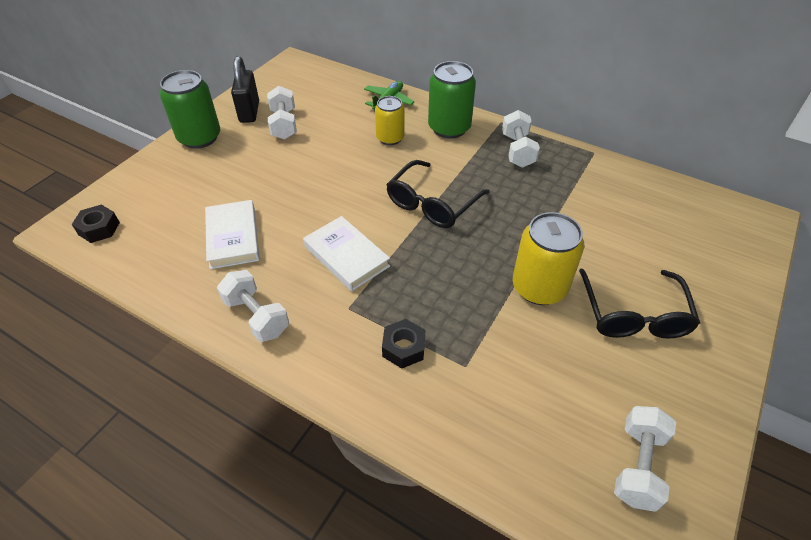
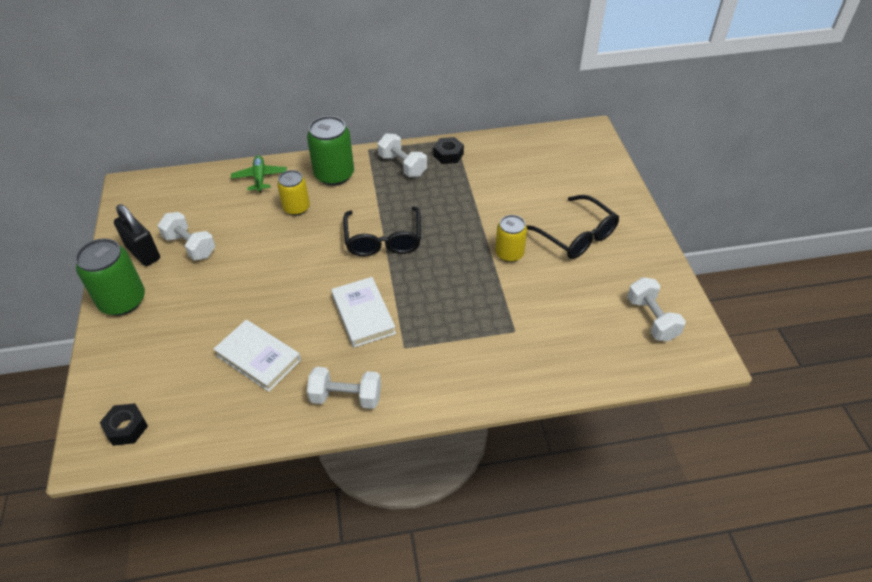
camera: 40 degrees left, 0 degrees up
(346, 256) = (363, 314): white book -> white book turned 60 degrees clockwise
(403, 348) = (467, 346): black nut -> black nut (448, 155)
(539, 287) = (509, 253): yellow can -> yellow can, size x0.64

